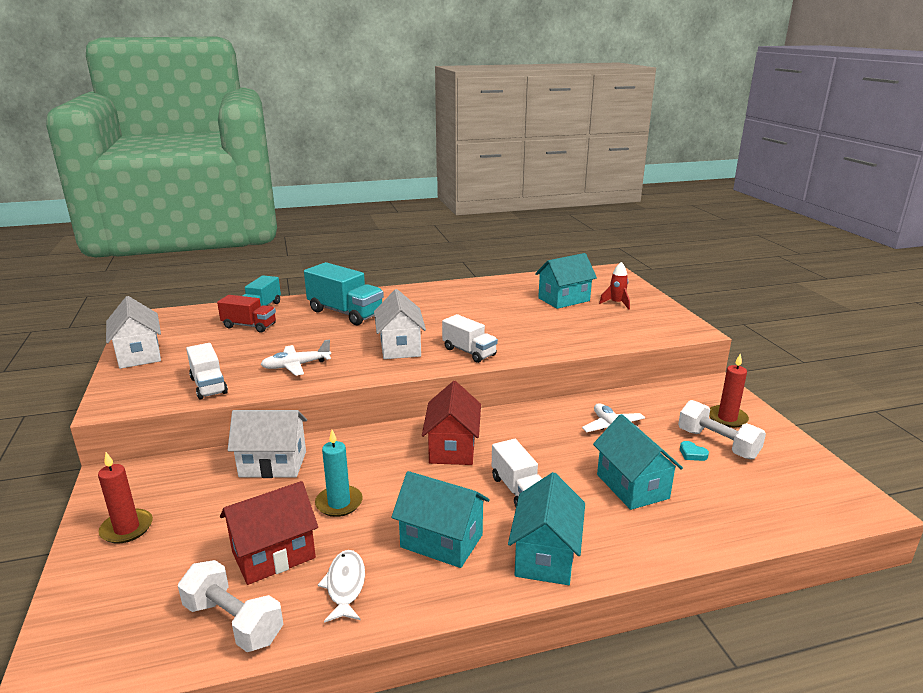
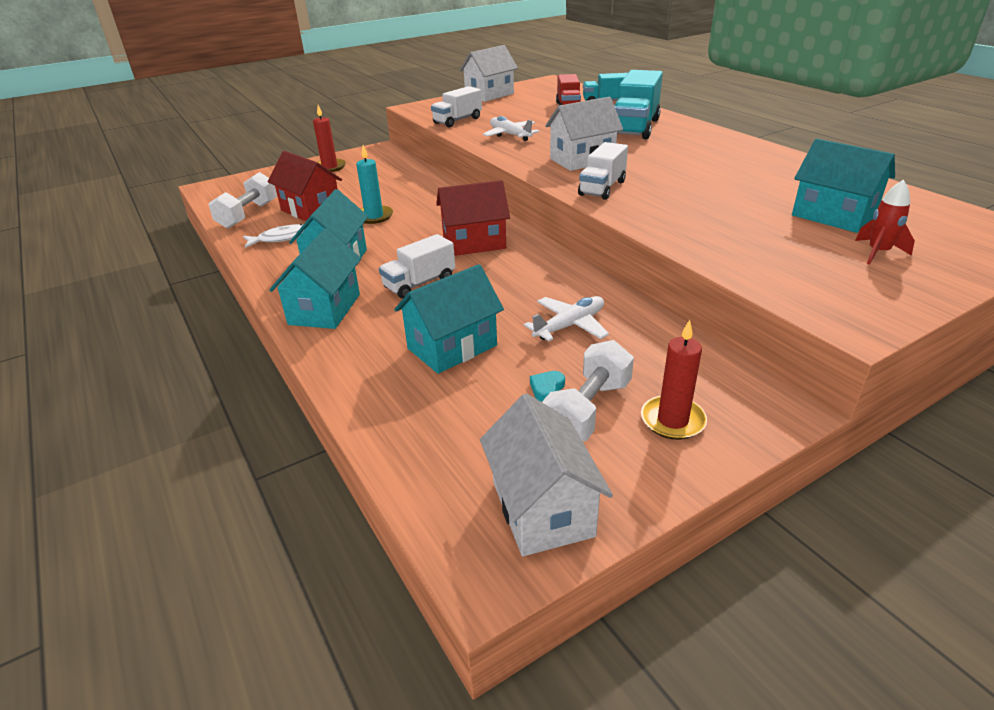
camera: 75 degrees right, 10 degrees up
(273, 464) = (415, 185): white house -> white house (542, 508)
(545, 556) = (325, 309): turquoise house -> turquoise house turned 75 degrees counterclockwise

